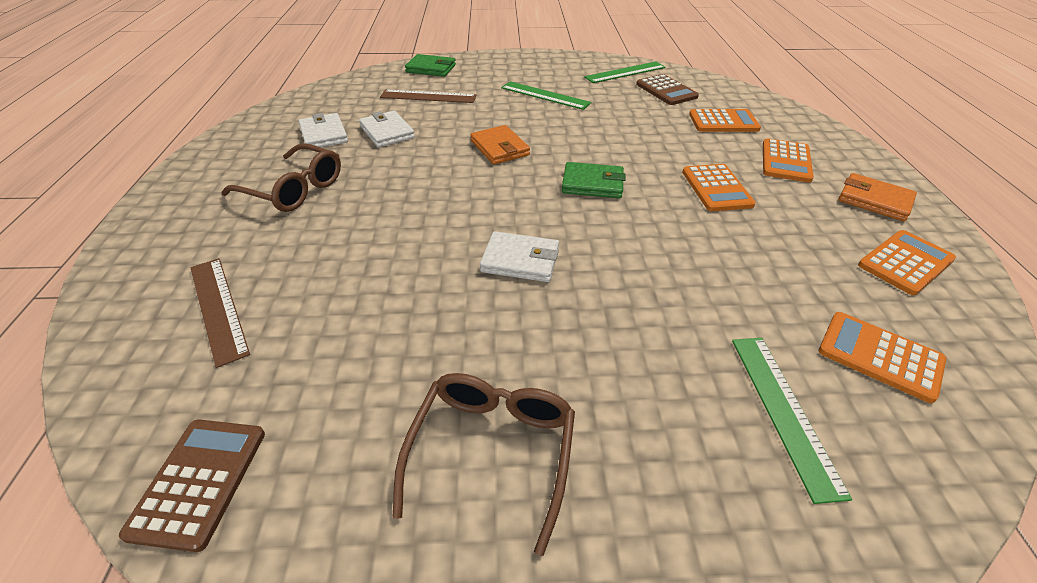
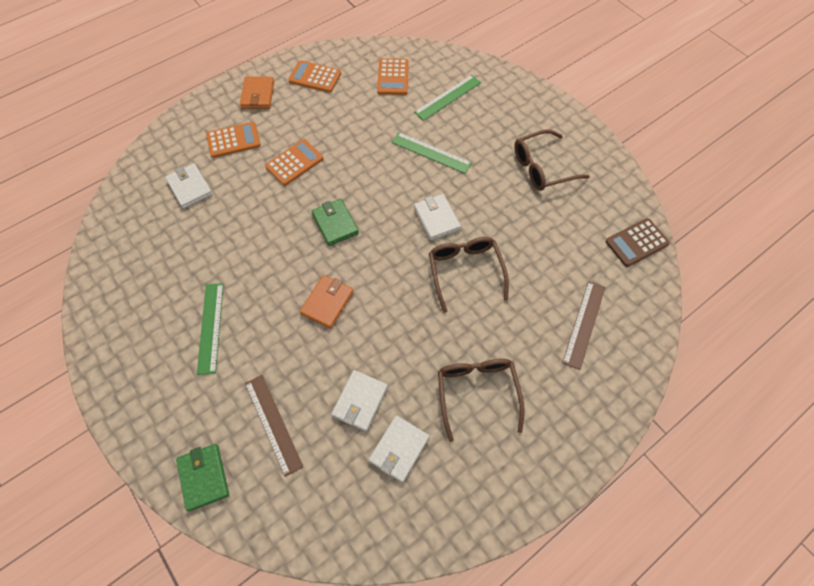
camera: 125 degrees left, 20 degrees up
(420, 246) = (465, 271): none -> brown glasses
(625, 72) = (117, 291): green ruler -> green ruler (431, 152)
(666, 91) = (146, 243): brown calculator -> none
(723, 122) = (190, 187): orange calculator -> white wallet

